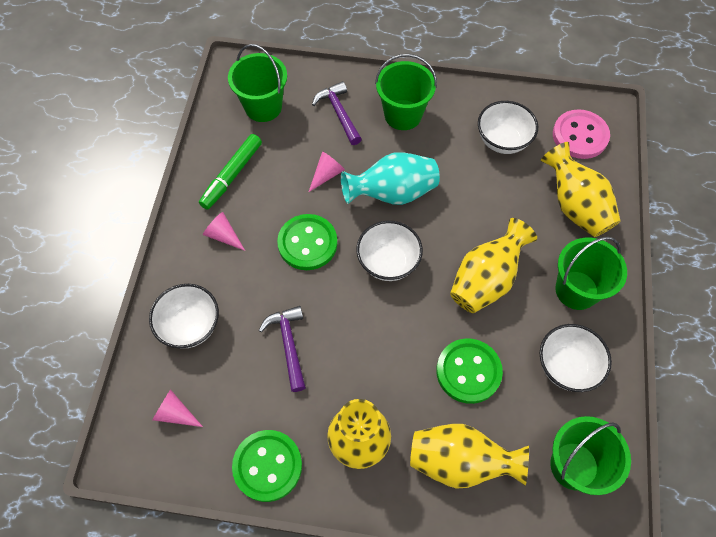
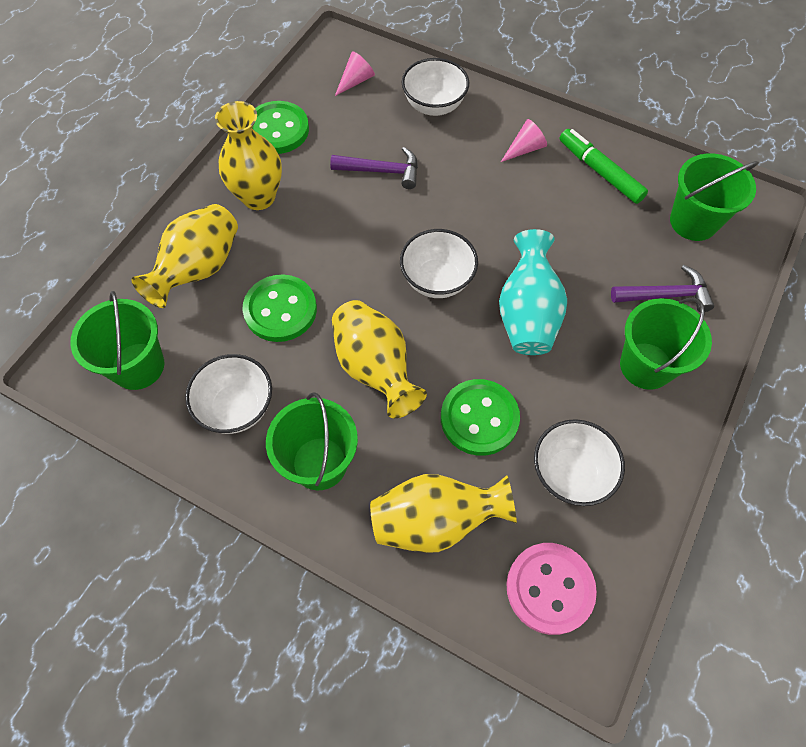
camera: 110 degrees right, 0 degrees up
(307, 243) = (489, 215): green button -> green button (479, 418)
(327, 174) = (574, 257): pink cone -> none

